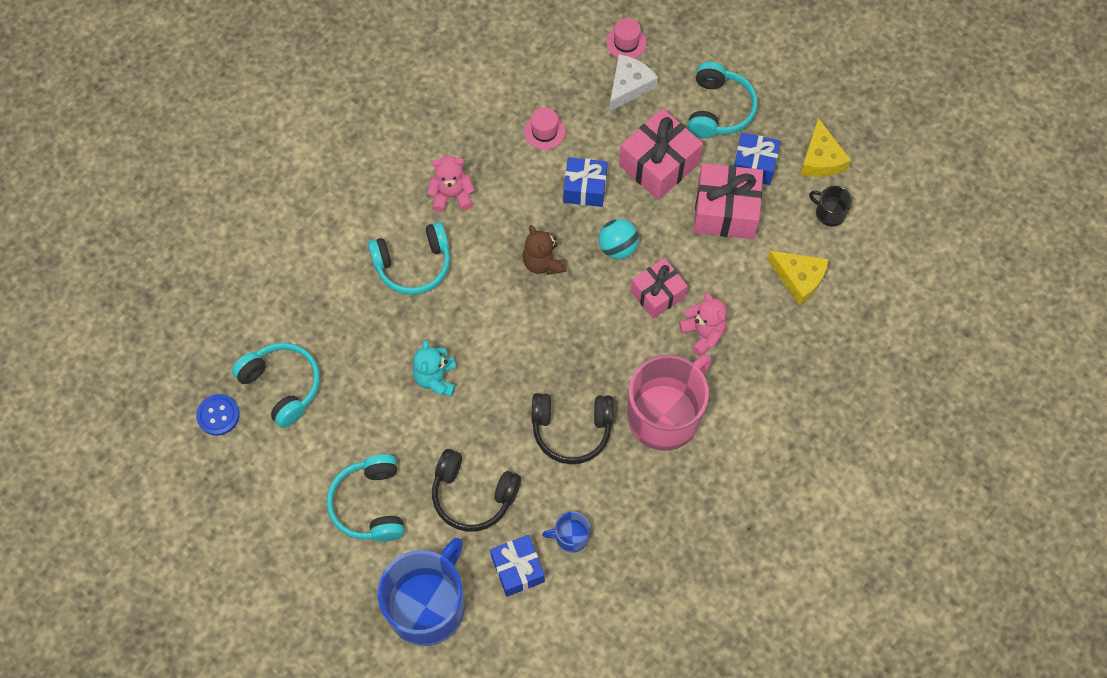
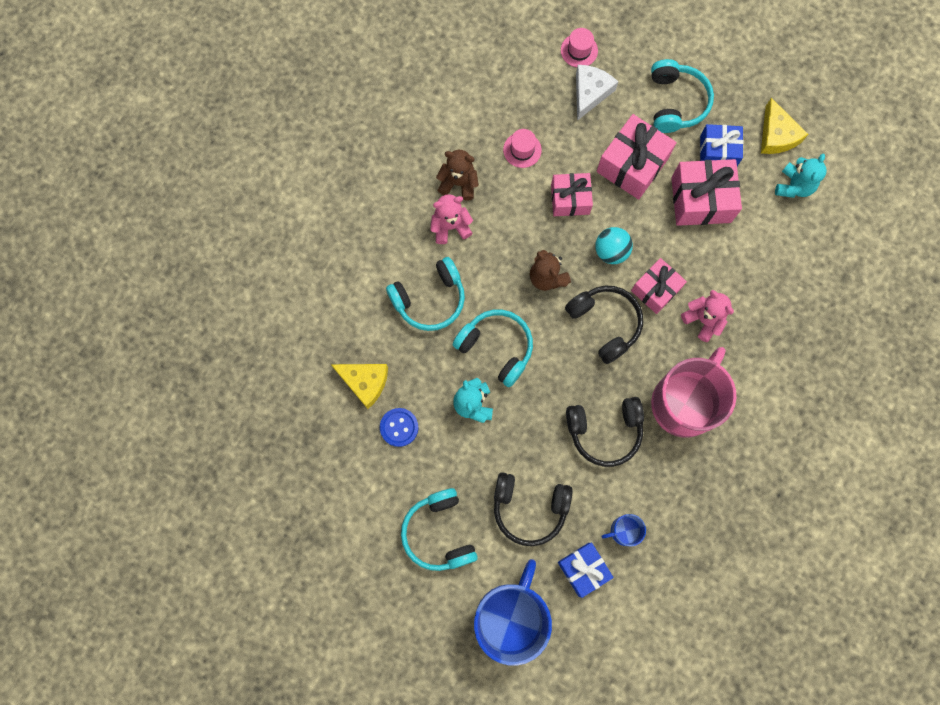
camera: 10 degrees left, 10 degrees up
(218, 415) = (283, 474): blue button -> blue button (399, 427)
(282, 386) = (335, 435): turquoise headphones -> turquoise headphones (496, 348)
(470, 154) = (458, 183): none -> brown teddy bear
(585, 188) = (570, 199): blue gift -> pink gift
(595, 320) = (605, 324): none -> black headphones
(799, 278) = (778, 253): yellow cheese -> yellow cheese (365, 382)
(829, 213) = (794, 186): black mug -> turquoise teddy bear

